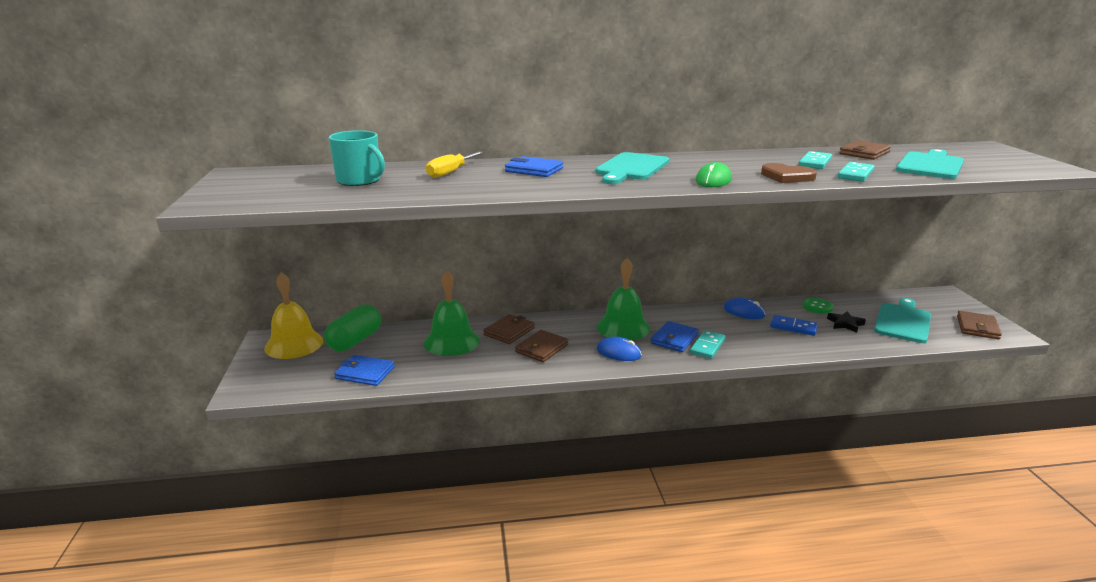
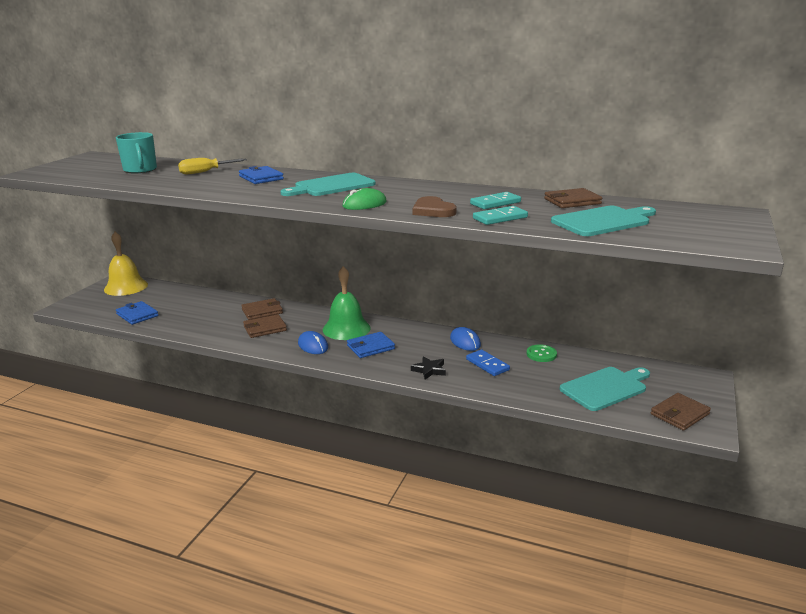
camera: 30 degrees right, 0 degrees up
(355, 341) = (161, 293): green capsule -> none
(451, 341) = (215, 308): green bell -> none
(707, 346) = (387, 359): turquoise domino -> none
(845, 324) = (542, 375): black star -> black star (429, 370)

